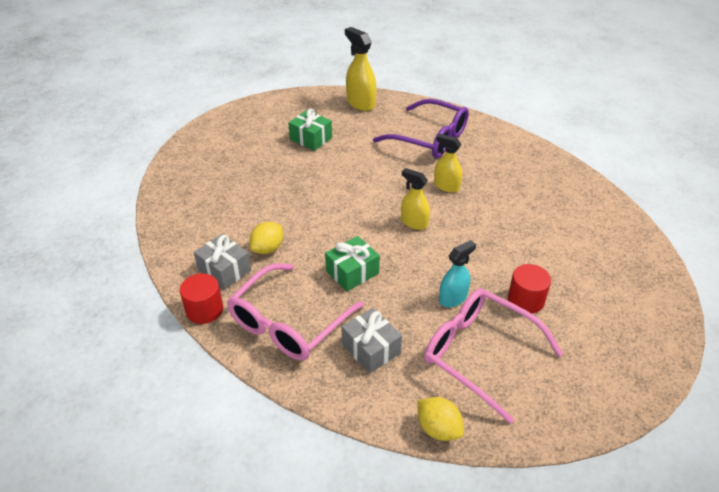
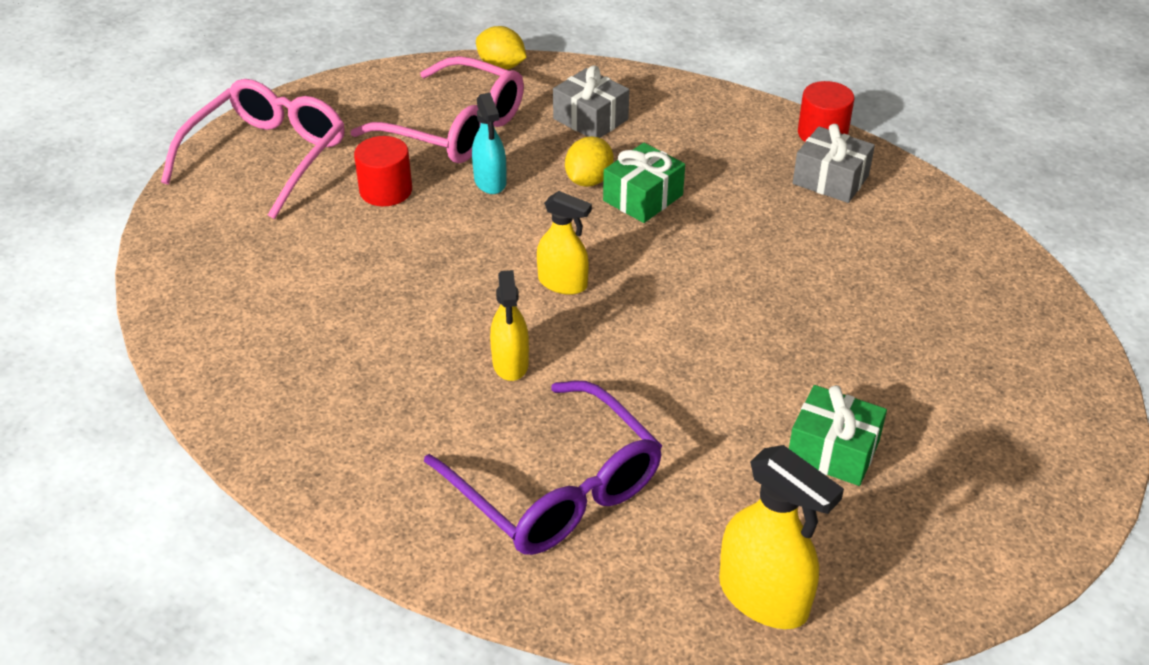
camera: 170 degrees right, 0 degrees up
(268, 248) = (786, 215): yellow lemon -> yellow lemon (588, 180)
(288, 323) = (705, 132): pink glasses -> pink glasses (268, 156)
(430, 139) = (557, 488): purple glasses -> purple glasses turned 150 degrees counterclockwise
(446, 186) = (510, 363): yellow spray bottle -> yellow spray bottle turned 60 degrees clockwise
(453, 298) = (490, 182): turquoise spray bottle -> turquoise spray bottle turned 60 degrees counterclockwise

